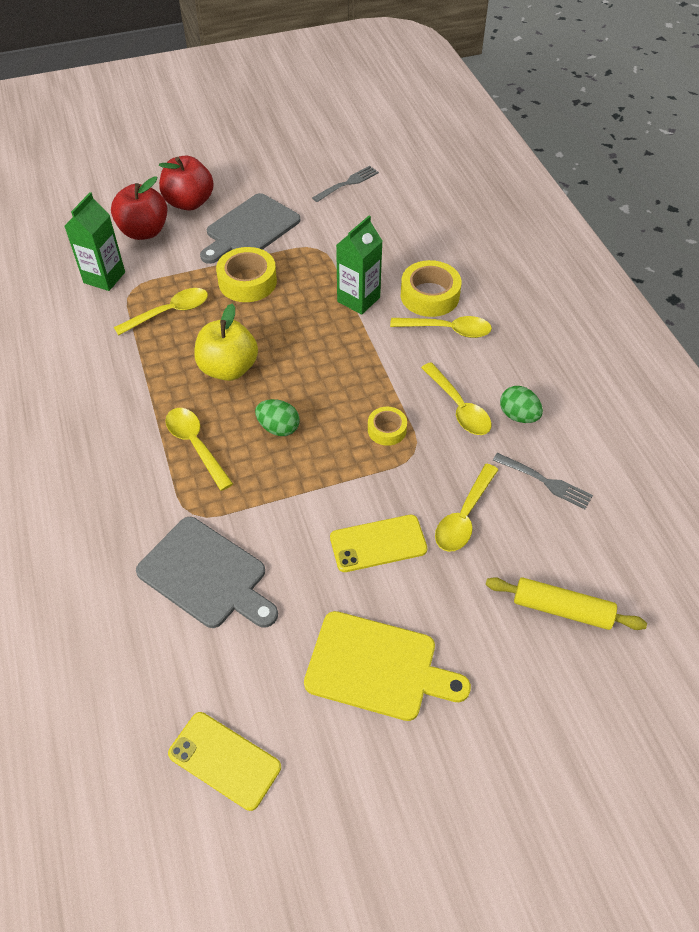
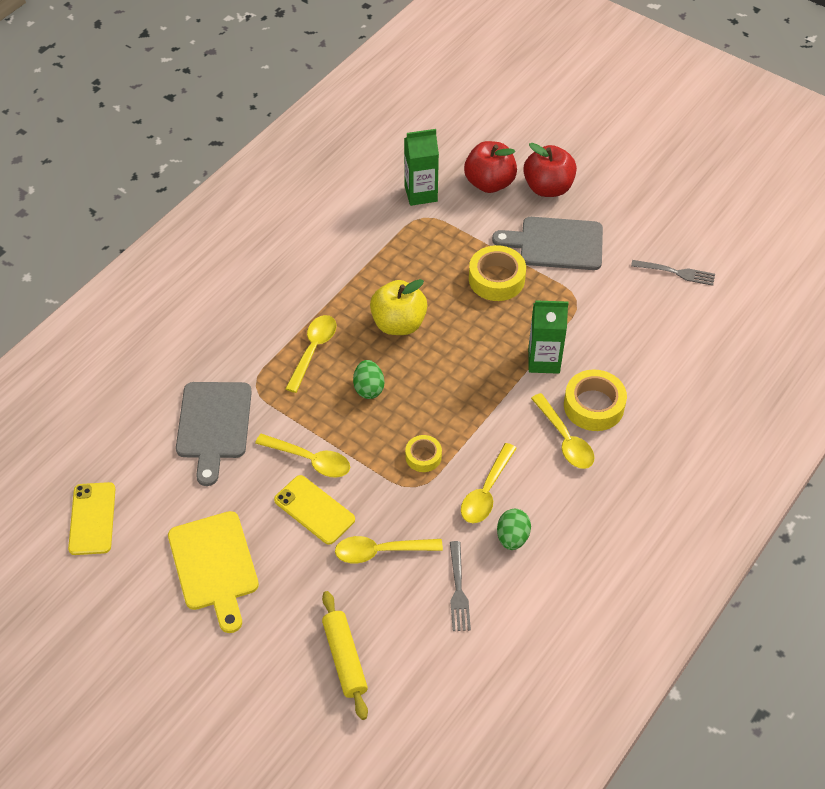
camera: 55 degrees right, 0 degrees up
(169, 312) = (421, 254): yellow spoon -> yellow spoon (310, 460)

